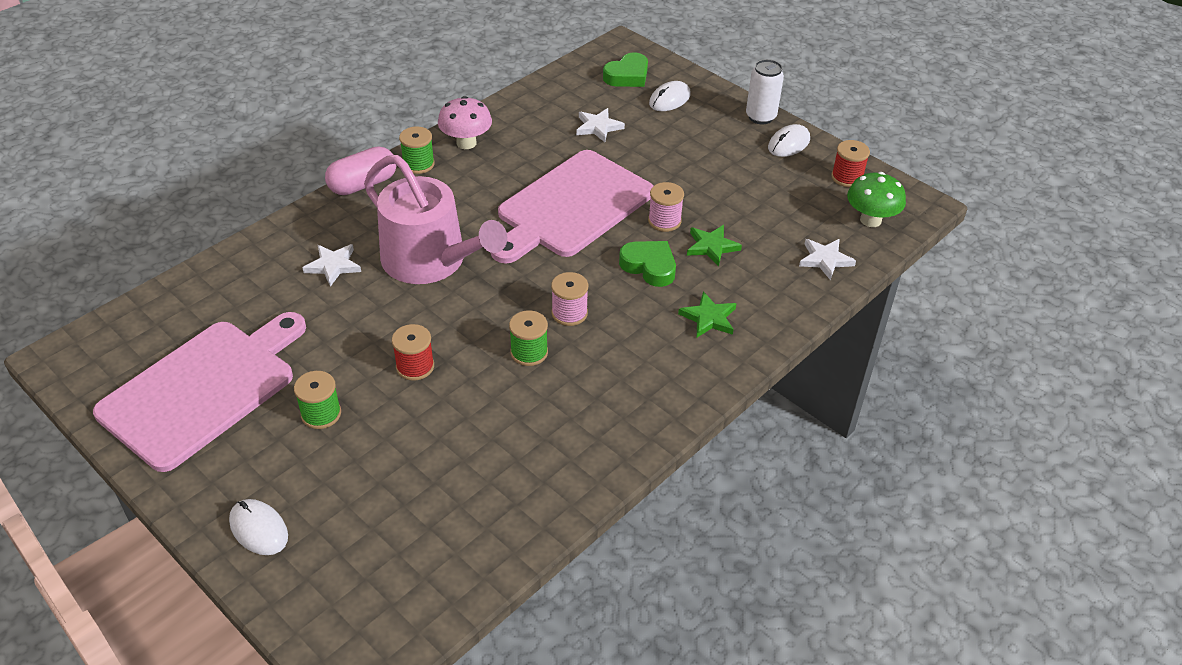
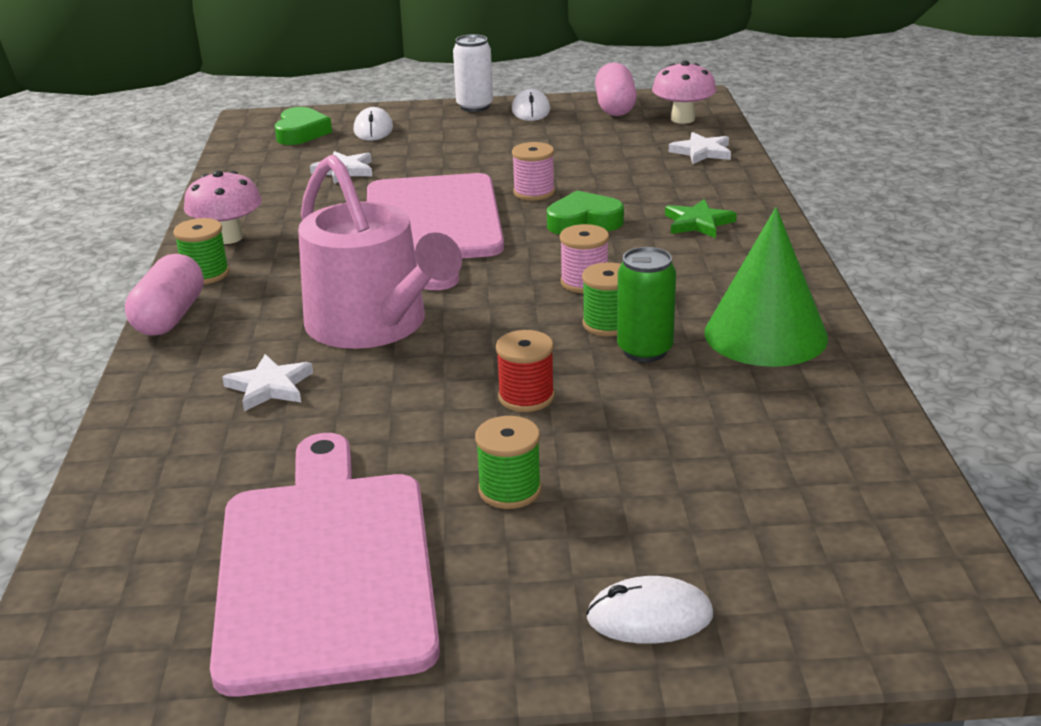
camera: 45 degrees left, 15 degrees down
(431, 261) = (374, 325): pink watering can -> pink watering can turned 60 degrees clockwise
(514, 385) = (645, 350): none -> green can
(588, 429) = (765, 335): none -> green cone
(711, 246) = (605, 187): green star -> none
(847, 177) = (615, 107): red spool -> pink capsule
(870, 220) = (683, 119): green mushroom -> pink mushroom

